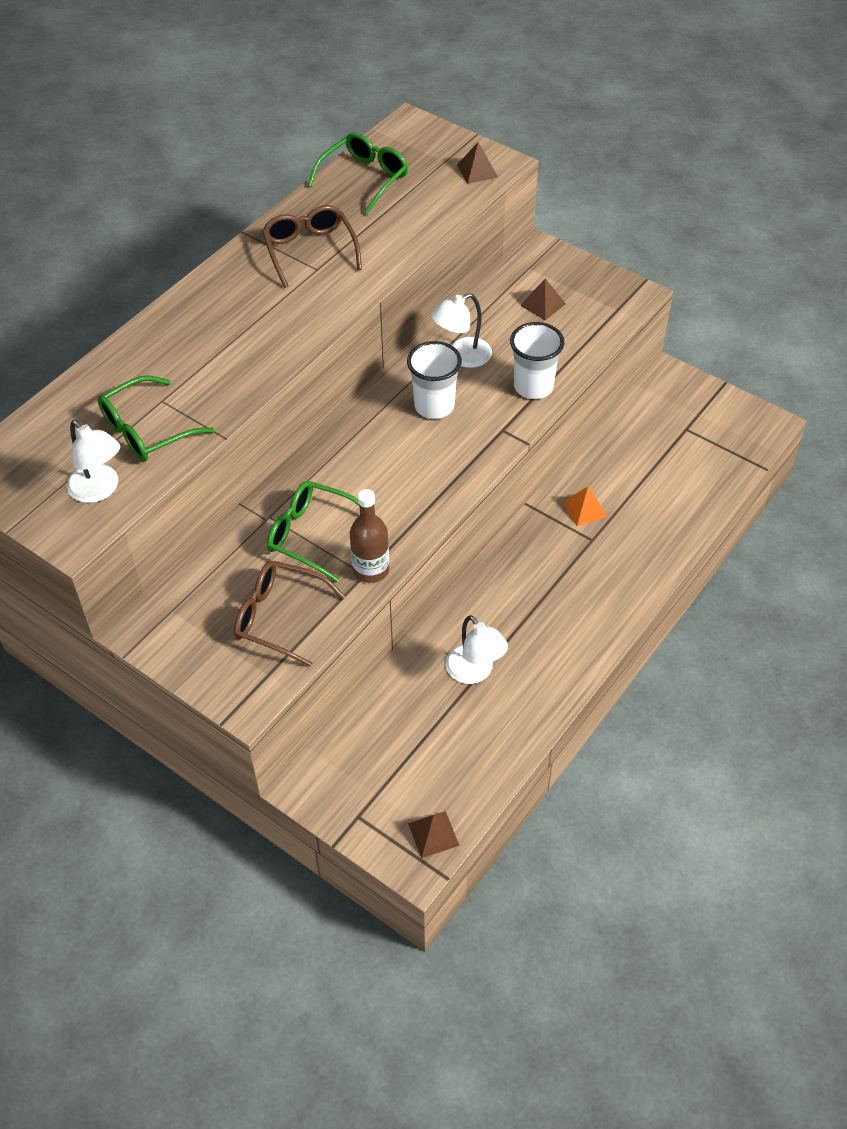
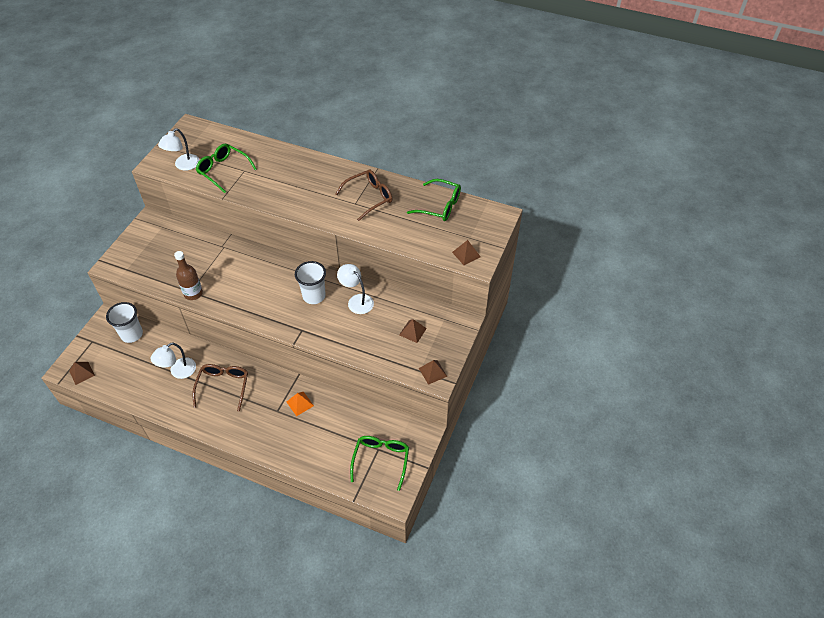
camera: 75 degrees right, 0 degrees up
(279, 617) = (160, 265): brown glasses -> brown glasses (223, 386)
(311, 535) = (213, 265): green glasses -> green glasses (381, 460)
(533, 387) = (339, 338): white cup -> white cup (132, 334)
(623, 297) = (432, 372): none -> brown pyramid

